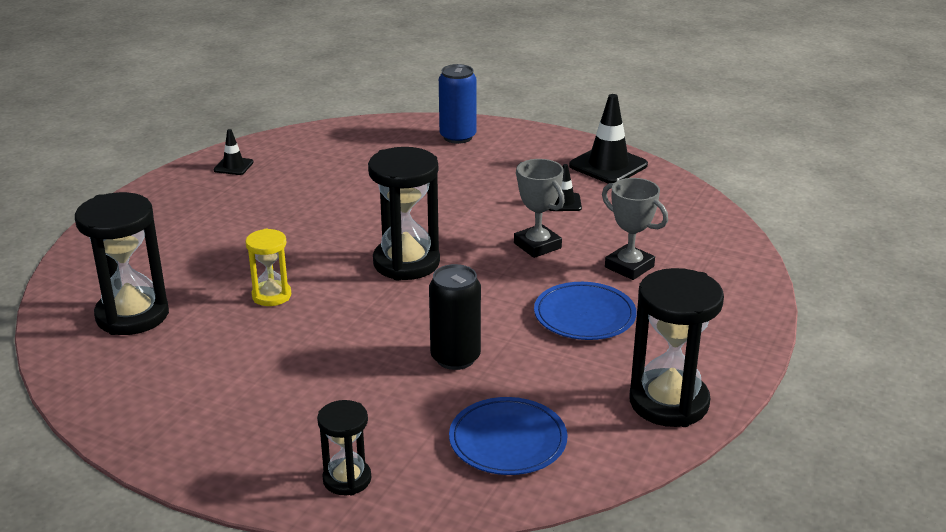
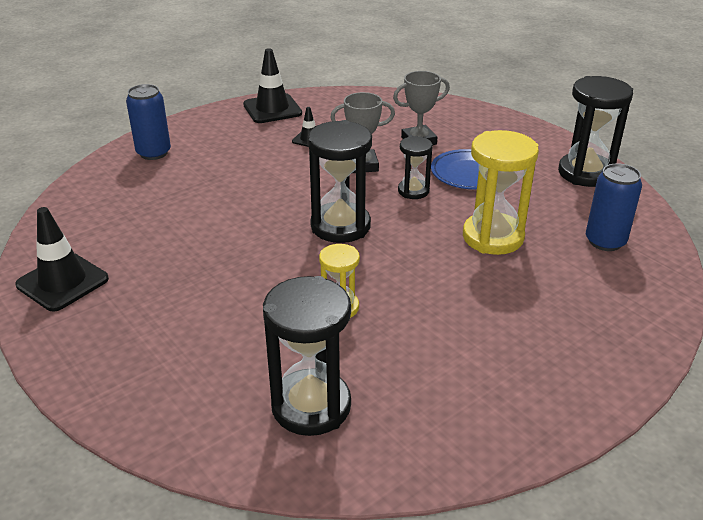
camera: 65 degrees left, 5 degrees up
(233, 166) = (62, 282): black traffic cone -> black traffic cone, size x1.90
(347, 479) = (629, 323): black hourglass -> black hourglass (413, 191)
(455, 358) = (493, 237): black can -> yellow hourglass
(508, 441) = (605, 241): blue plate -> blue can

